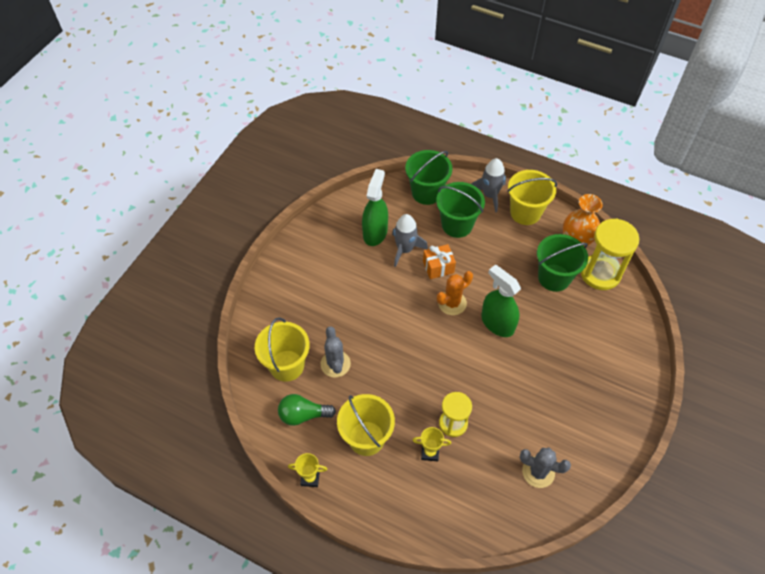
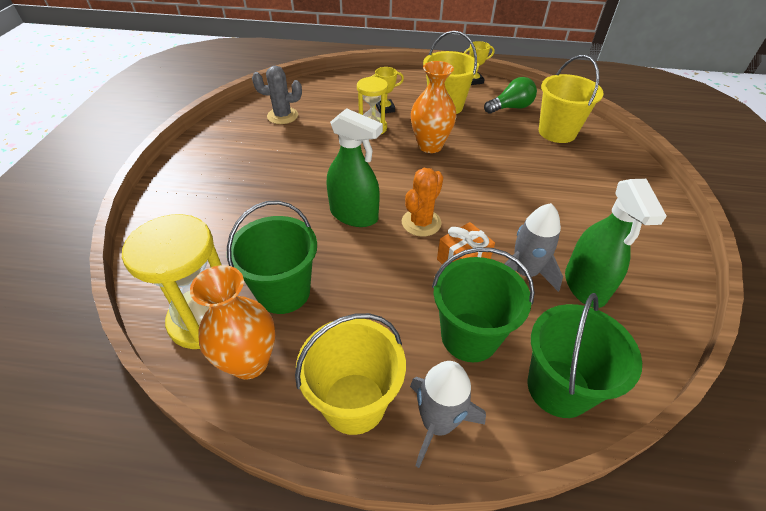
camera: 160 degrees right, 10 degrees down
(335, 364) = (512, 142): grey cactus -> none
(410, 381) = (430, 146): none -> orange vase

